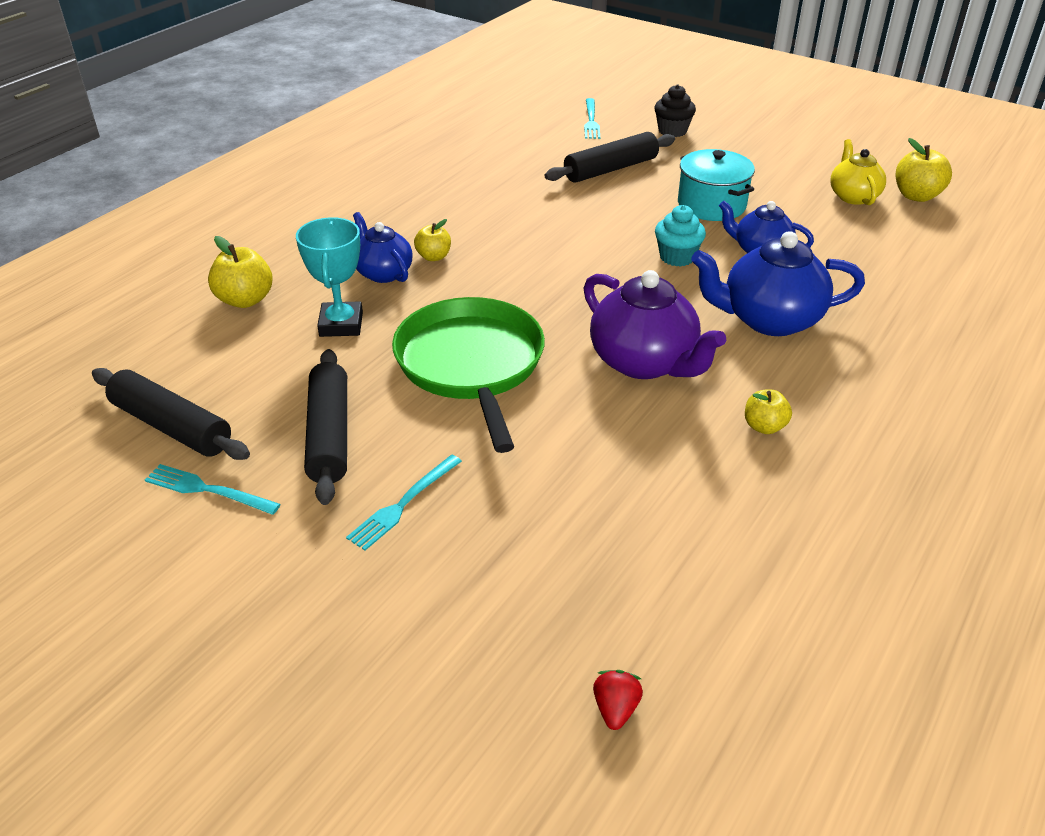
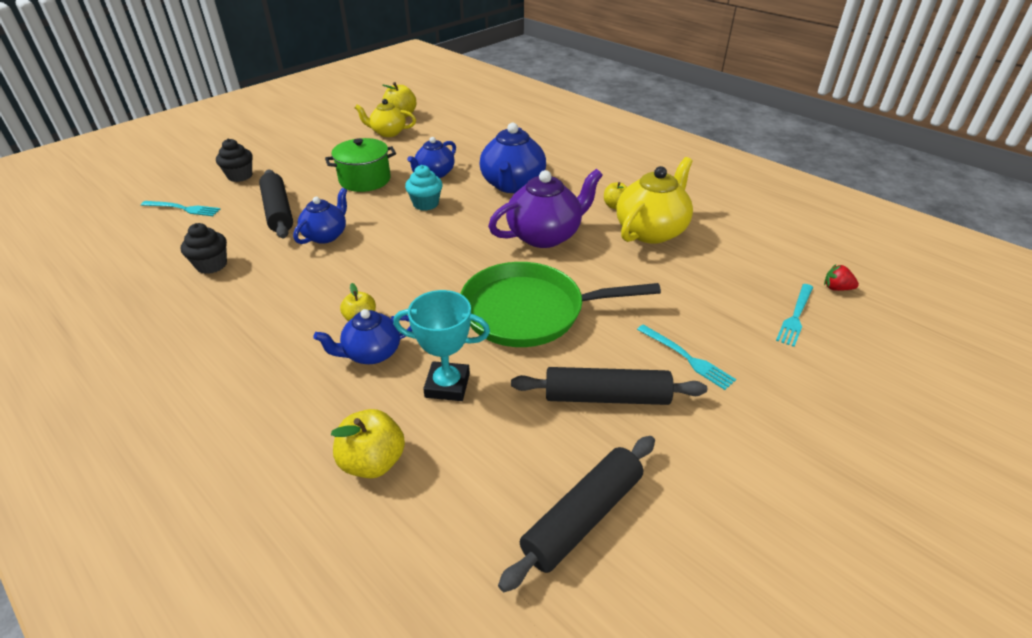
camera: 80 degrees left, 0 degrees up
(208, 490) = (675, 480): turquoise fork -> turquoise fork (795, 316)
(500, 160) = (211, 265): none -> black cupcake
(576, 206) = (326, 235): none -> blue teapot
(705, 469) = (651, 231): none -> yellow teapot
(711, 205) = (365, 180): turquoise pot -> green pot

